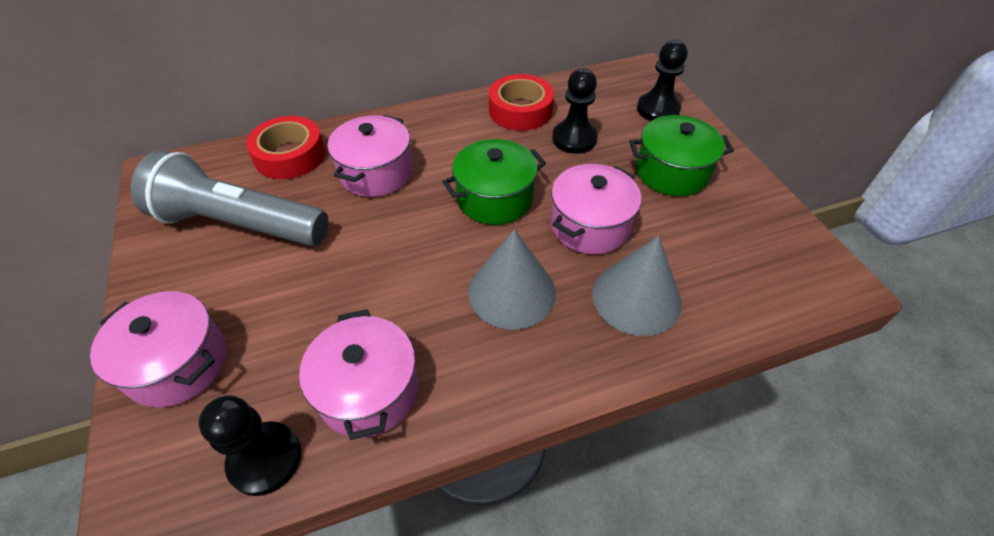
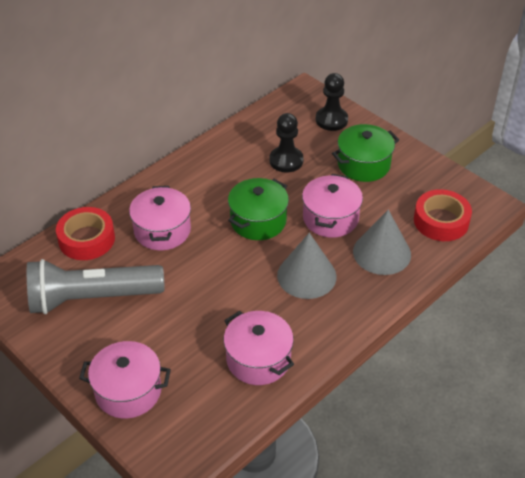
camera: 25 degrees left, 5 degrees down
(265, 459) = (225, 414): black pawn -> none
(520, 110) = (235, 150): red tape -> red tape (441, 221)

